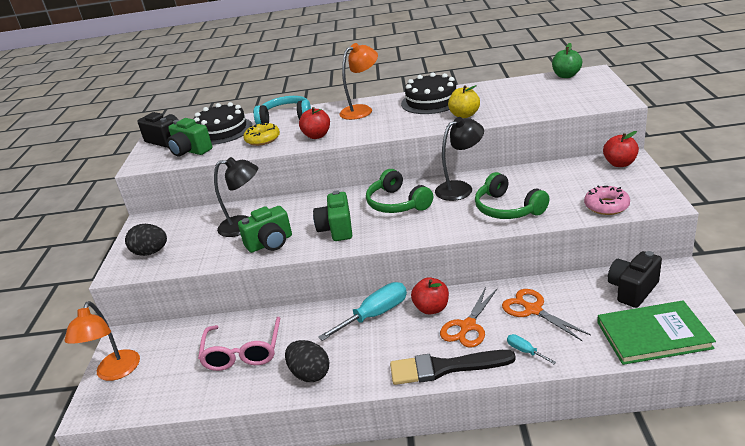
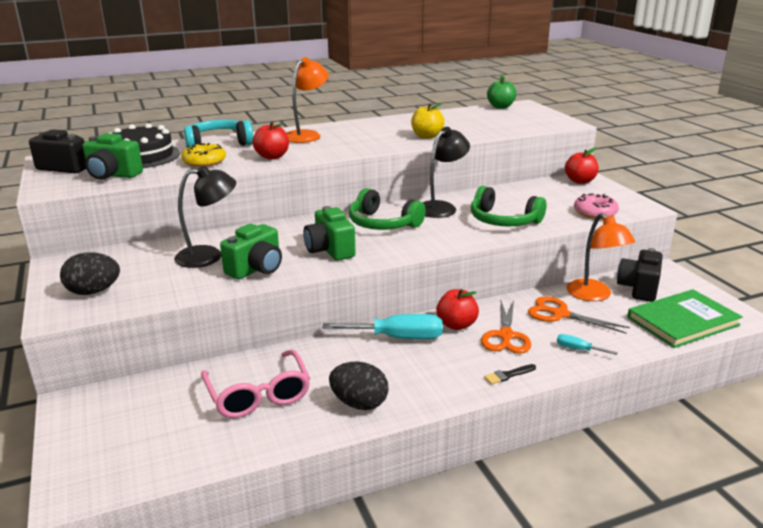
camera: 25 degrees left, 5 degrees down
(115, 372) = (85, 443): orange lamp -> orange lamp (594, 295)
(375, 315) = (398, 338): turquoise screwdriver -> turquoise screwdriver turned 60 degrees clockwise
(431, 101) = (380, 127): black cake -> none
(445, 368) = (508, 375): black brush -> black brush, size x0.41

